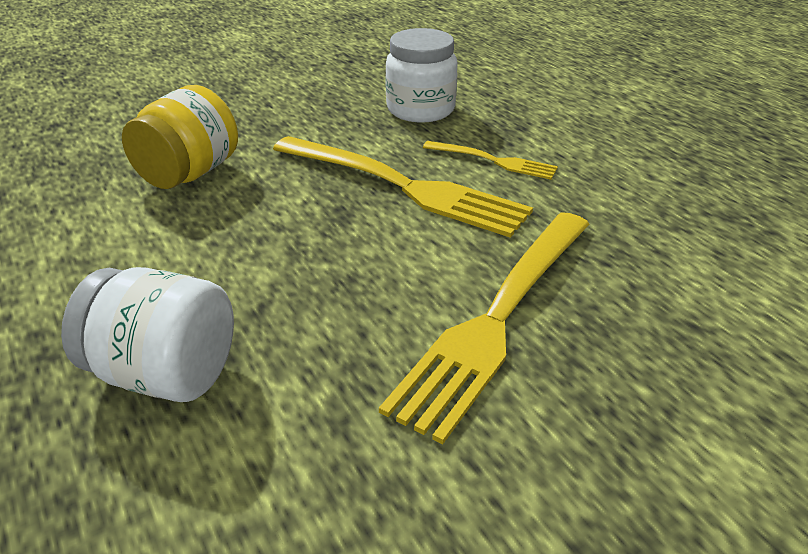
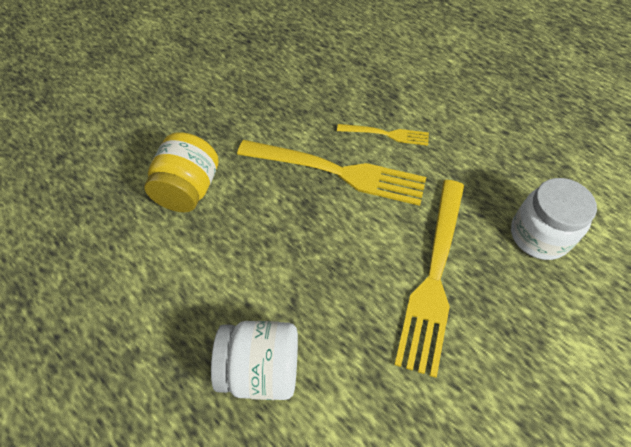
camera: 15 degrees left, 20 degrees up
(420, 109) = (320, 89): white jar -> white jar (539, 235)

